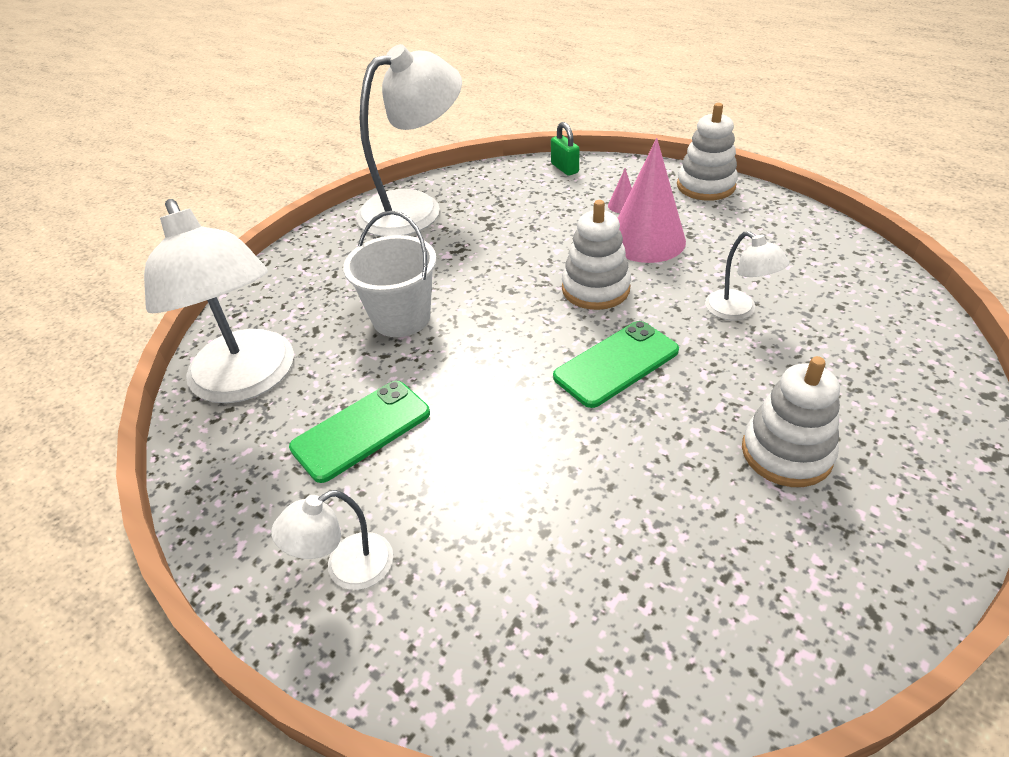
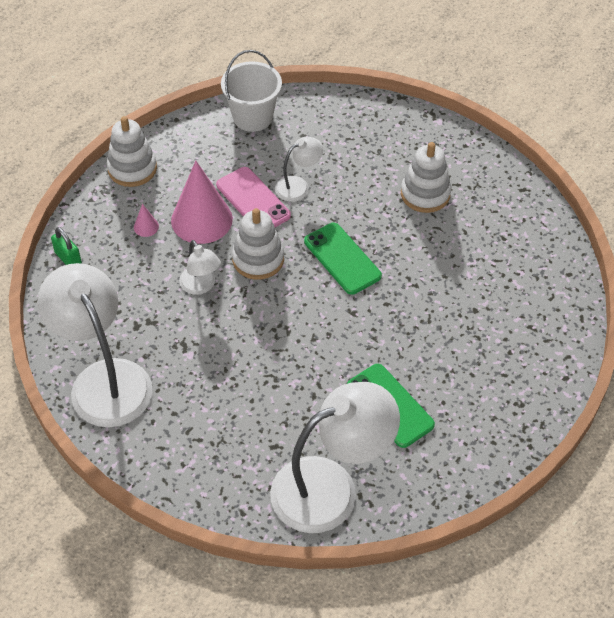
camera: 90 degrees left, 10 degrees up
(347, 569) = (498, 405): white lamp -> white lamp (201, 286)
(401, 318) = (270, 385): white bucket -> white bucket (252, 117)
(564, 168) = (68, 259): green padlock -> green padlock turned 75 degrees clockwise
(694, 275) = (253, 200): none -> pink phone

